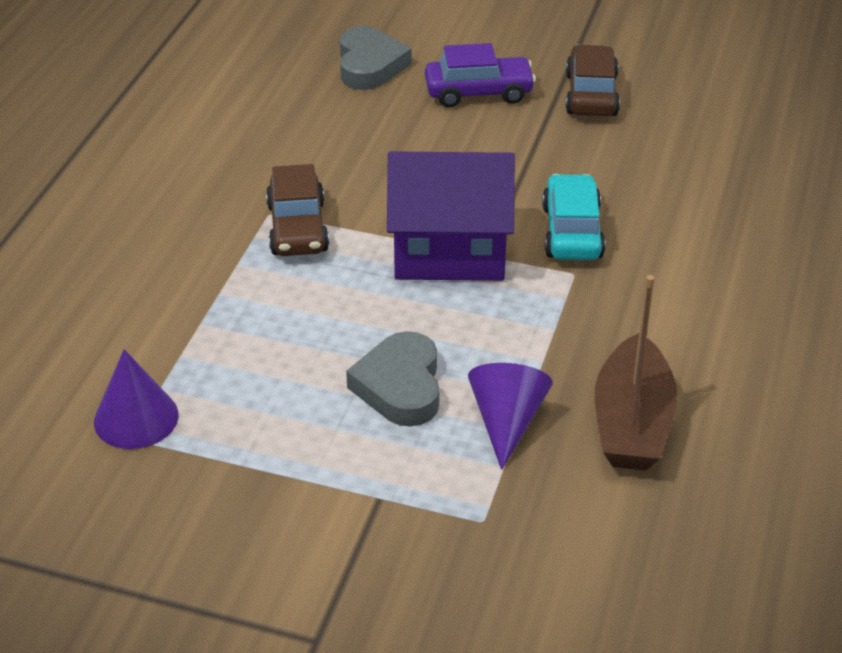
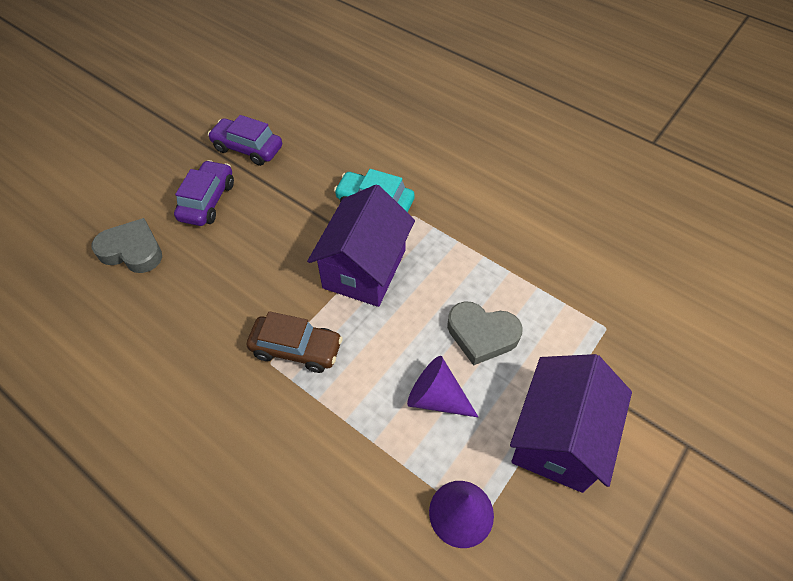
camera: 70 degrees left, 15 degrees up
(271, 492) = (558, 438): none -> purple house
(507, 421) = (529, 289): purple cone -> purple cone (436, 397)
(591, 95) = (248, 148): brown car -> purple car
(632, 423) = (547, 233): brown boat -> none

